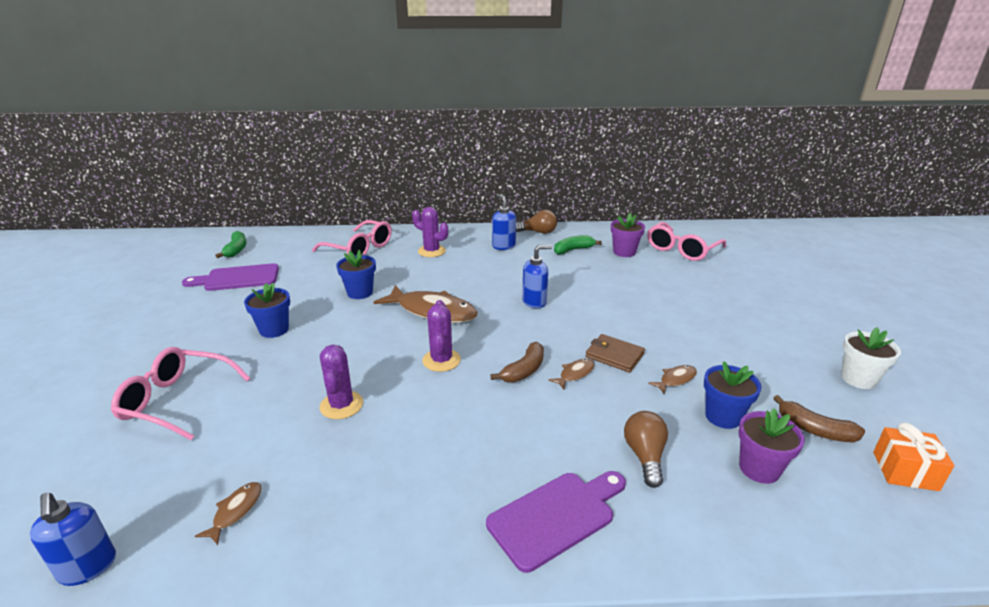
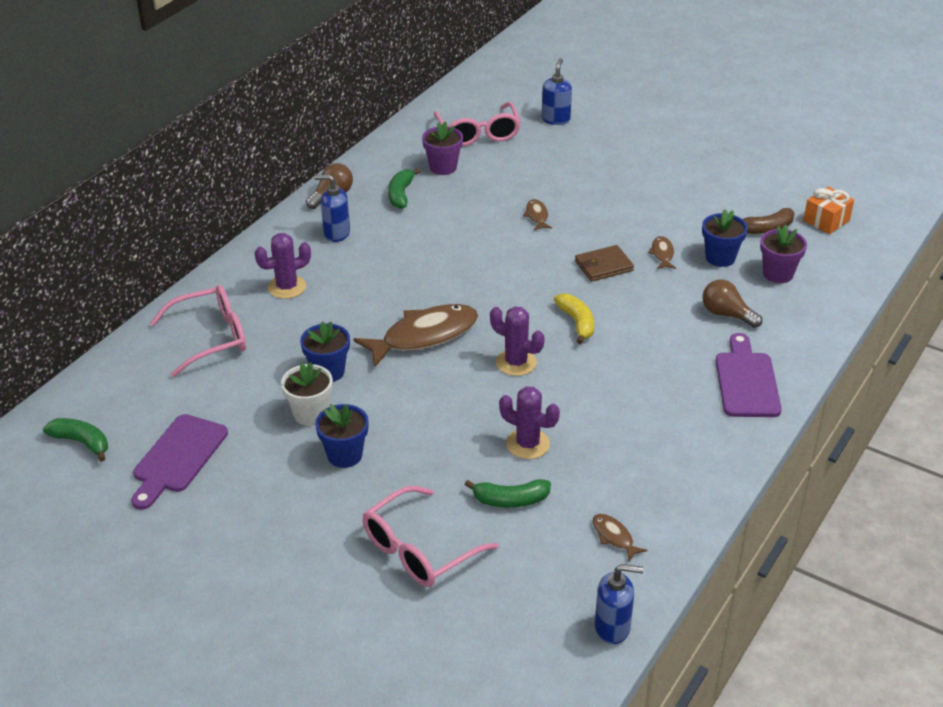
camera: 55 degrees left, 10 degrees up
(261, 424) = (510, 500): none -> green banana
(524, 370) = (577, 323): brown banana -> yellow banana
(534, 302) = (475, 267): blue soap dispenser -> blue soap dispenser (556, 119)
(575, 374) = (608, 299): brown fish -> brown fish (537, 216)
(858, 379) = (738, 175): white flower pot -> white flower pot (310, 414)

